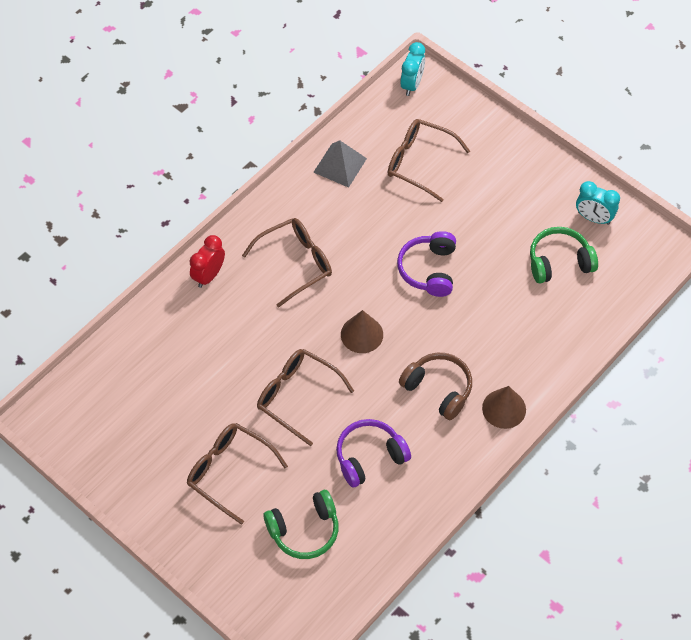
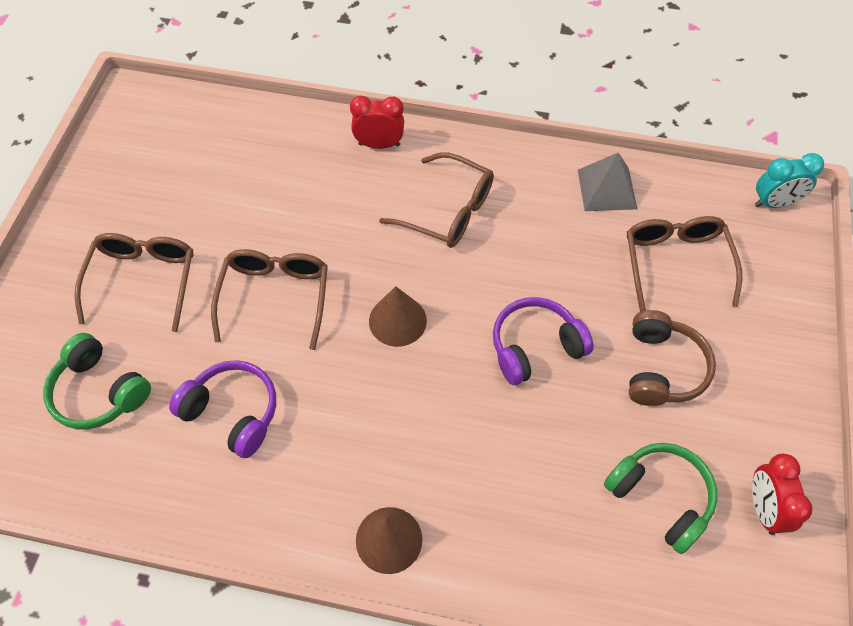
camera: 60 degrees right, 0 degrees up
(438, 389) = (372, 443): brown headphones -> brown headphones (662, 368)
(593, 218) = (764, 508): turquoise clock -> red clock

